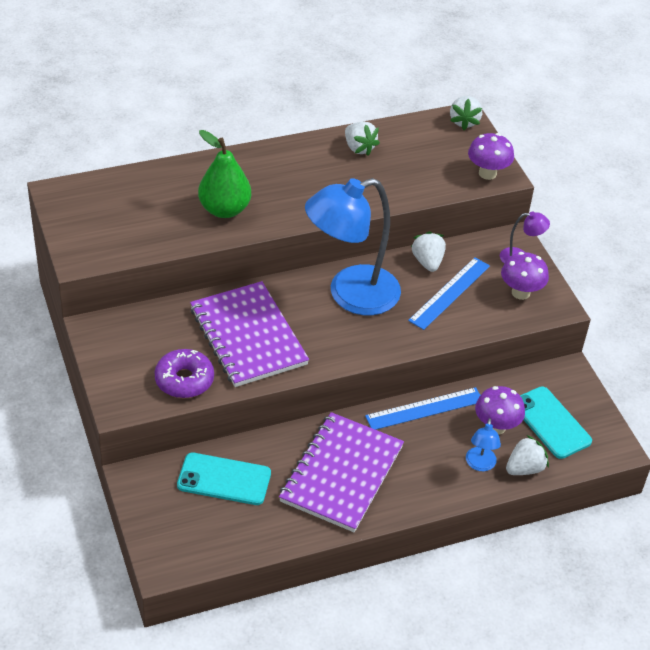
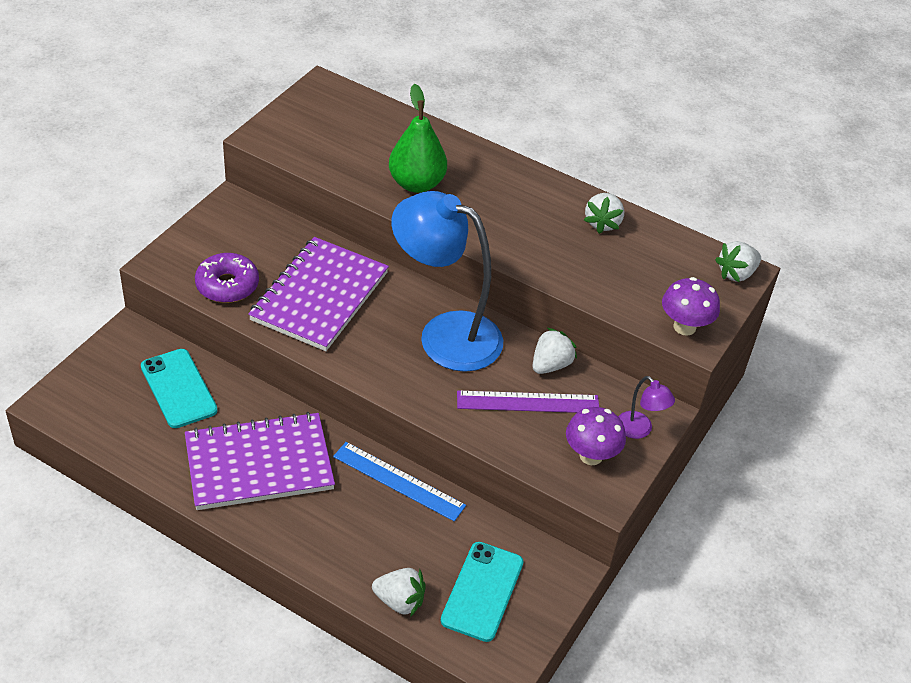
camera: 50 degrees right, 0 degrees up
(450, 293) = (528, 402): blue ruler -> purple ruler
(480, 465) = (369, 562): blue lamp -> none
(496, 427) = (431, 549): purple mushroom -> none

